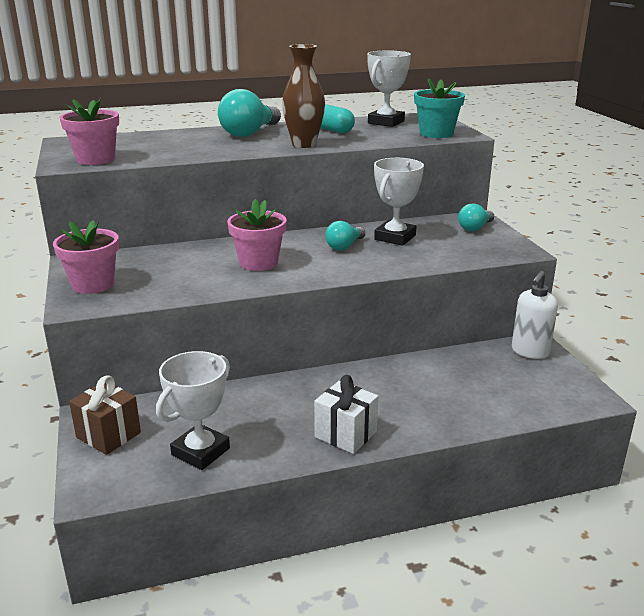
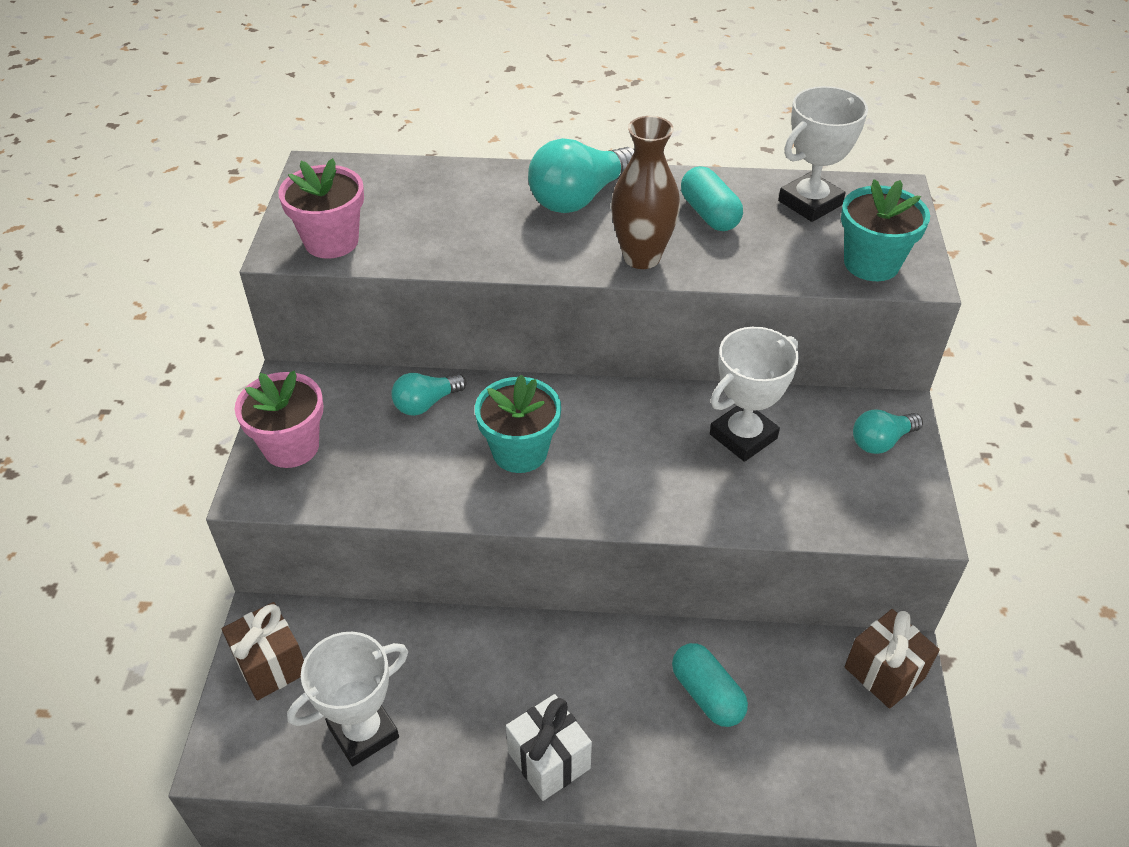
camera: 20 degrees right, 20 degrees up
(258, 263) = (520, 452): pink flower pot -> turquoise flower pot
(344, 246) = (658, 441): turquoise light bulb -> turquoise light bulb (426, 403)
(430, 383) = (707, 694): none -> turquoise capsule
(529, 352) = (884, 672): white soap dispenser -> brown gift

